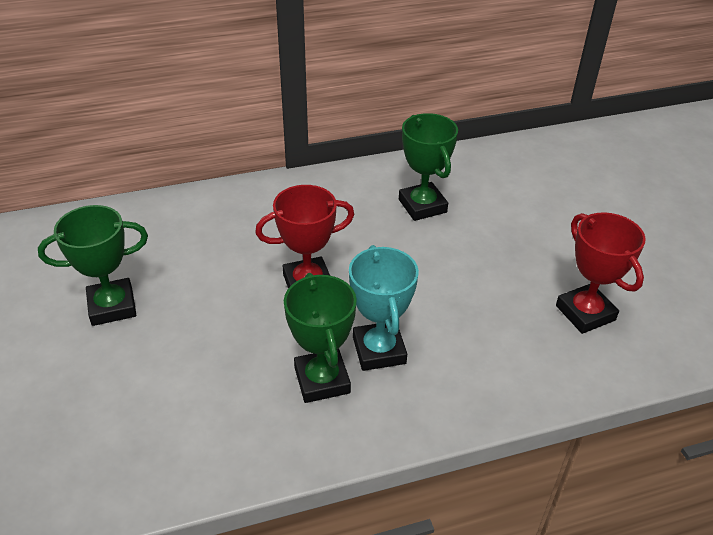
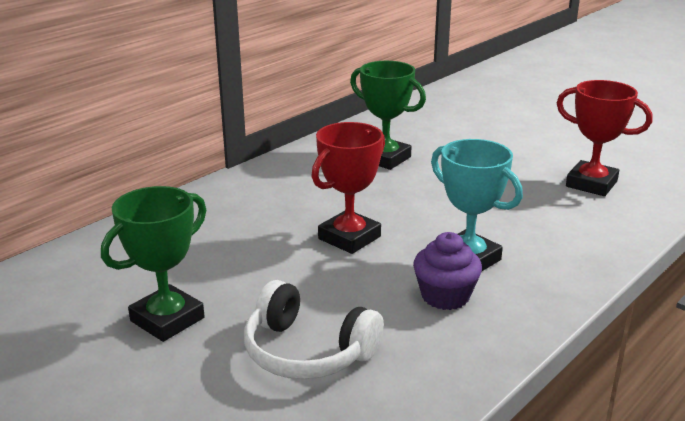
camera: 30 degrees left, 15 degrees down
(172, 383) = (307, 352): none -> white headphones
(322, 380) = (445, 296): green trophy -> purple cupcake

